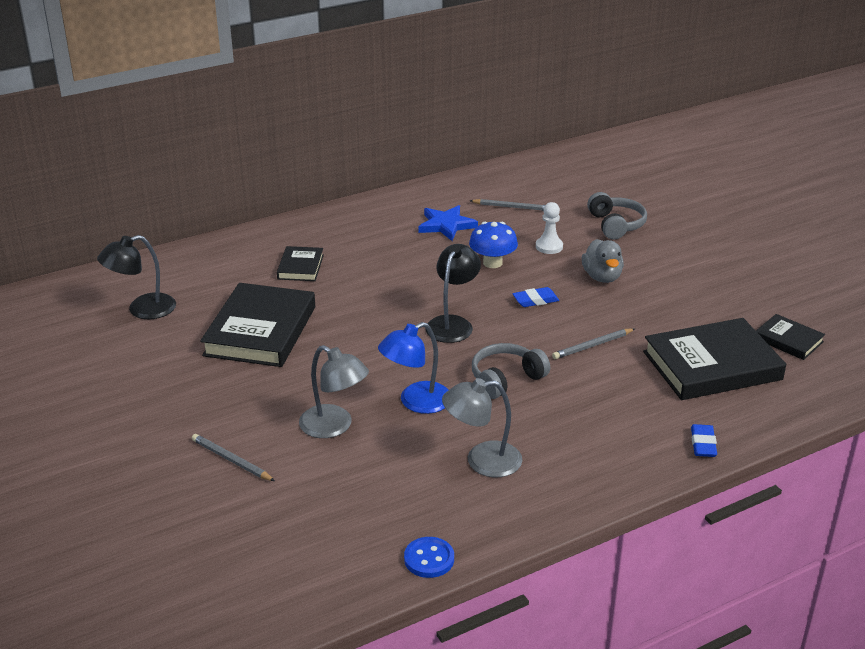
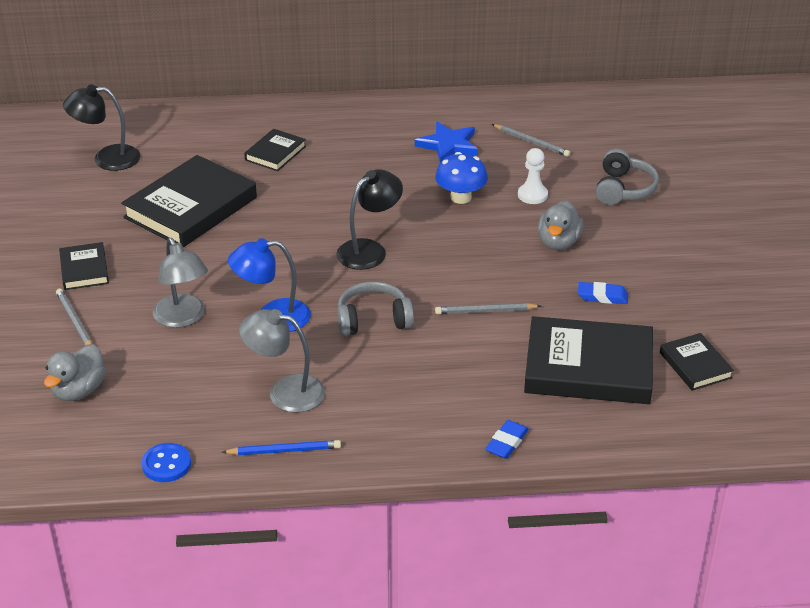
camera: 25 degrees right, 5 degrees up
(201, 411) = (84, 269): none -> black book
(287, 521) = (78, 390): none -> grey duck
(525, 511) = (284, 451): none -> blue pencil
(535, 300) = (469, 248): blue eraser -> blue eraser (602, 296)

